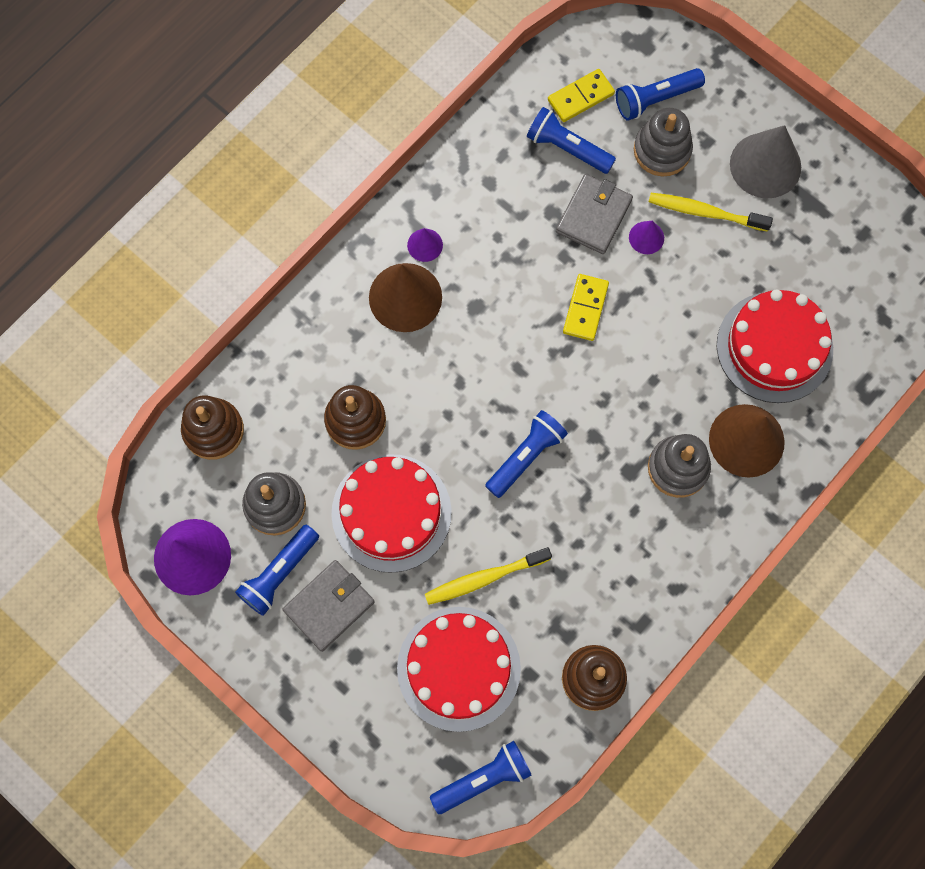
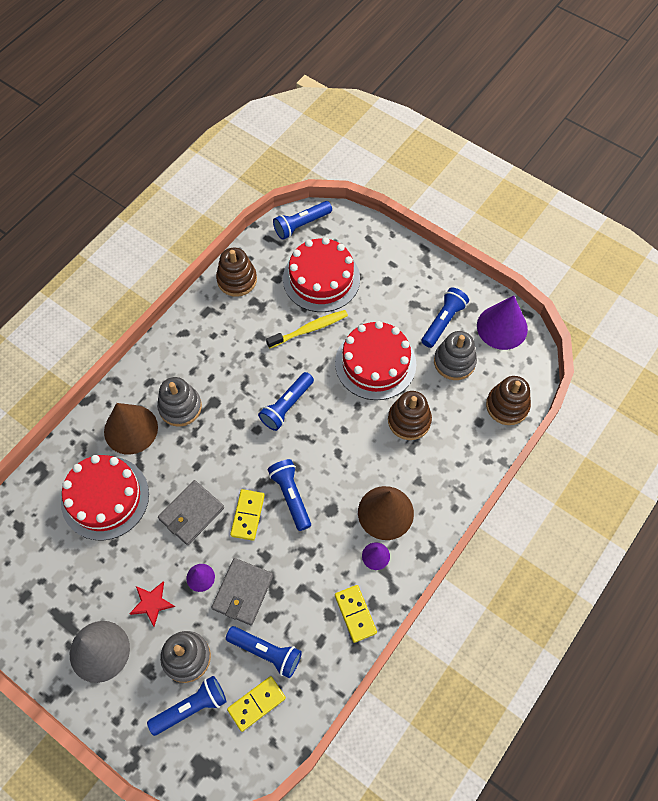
camera: 175 degrees right, 10 degrees down
(329, 606) = (407, 306): grey wallet -> grey wallet (191, 513)
(457, 181) = (355, 614): none -> yellow domino
(527, 329) = (291, 496): none -> blue flashlight
(705, 212) = (152, 603): yellow toothbrush -> red star

